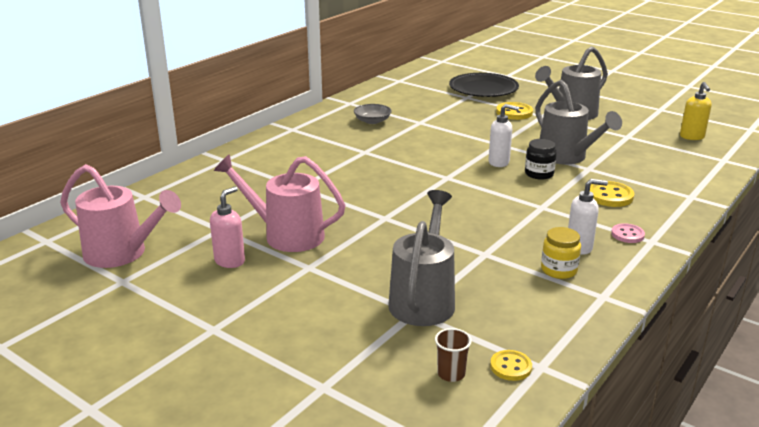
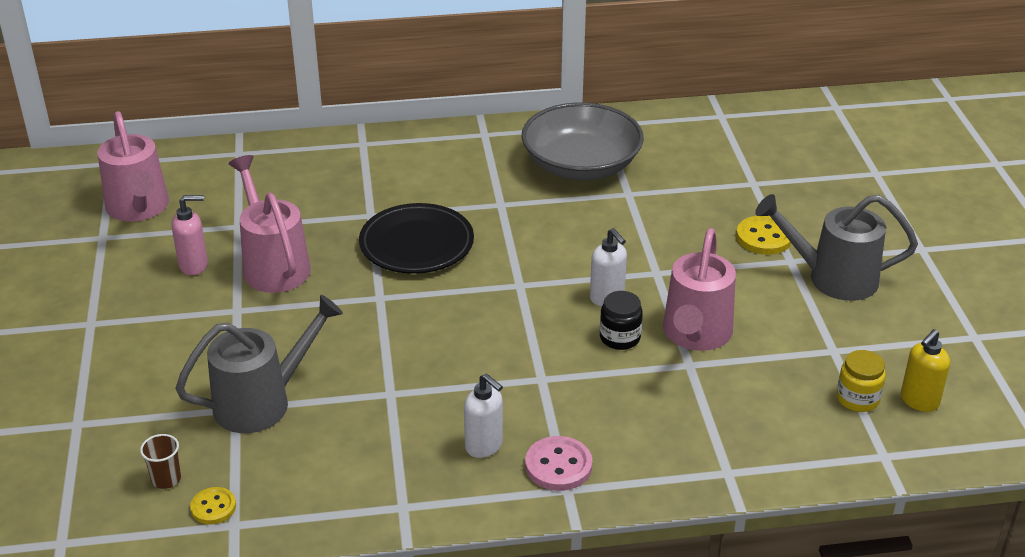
camera: 45 degrees right, 10 degrees up
(372, 121) = (581, 165): grey bowl -> grey bowl, size x2.28
(483, 89) = (797, 181): black plate -> black plate (416, 244)
(559, 270) = (418, 455): yellow jar -> yellow jar (857, 399)
(567, 157) = (695, 335): grey watering can -> pink watering can
(610, 196) = (637, 412): yellow button -> none
(627, 234) = (558, 466): pink button -> pink button, size x1.55

